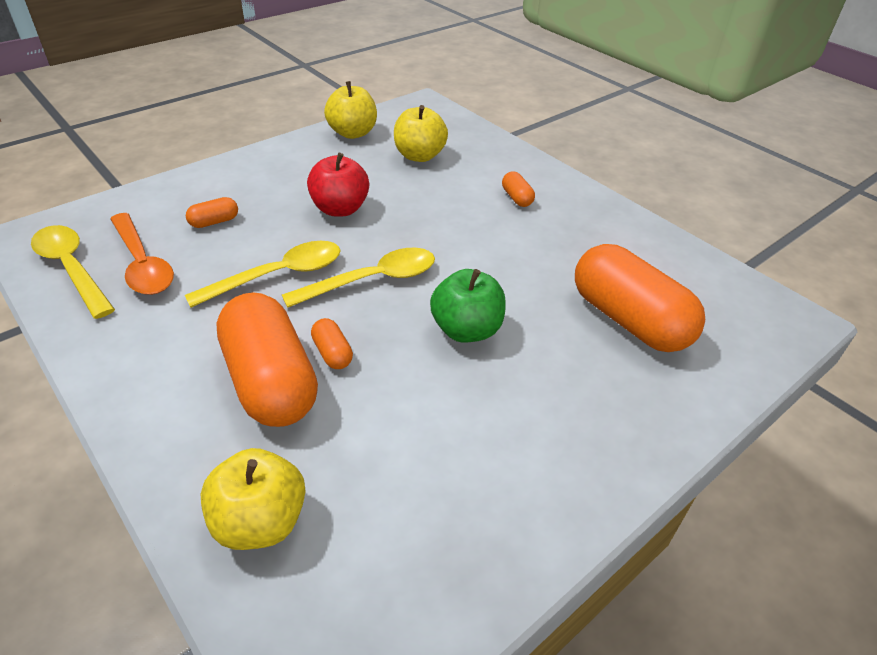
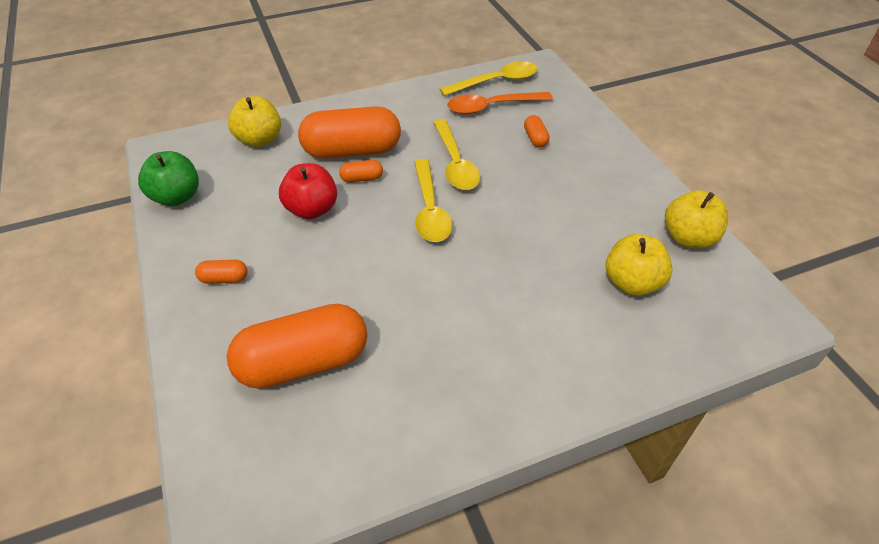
camera: 110 degrees right, 5 degrees up
(340, 209) = (537, 207): red apple -> red apple (312, 209)
(466, 330) = (349, 249): green apple -> green apple (177, 197)
(517, 198) = (527, 345): orange capsule -> orange capsule (224, 279)

